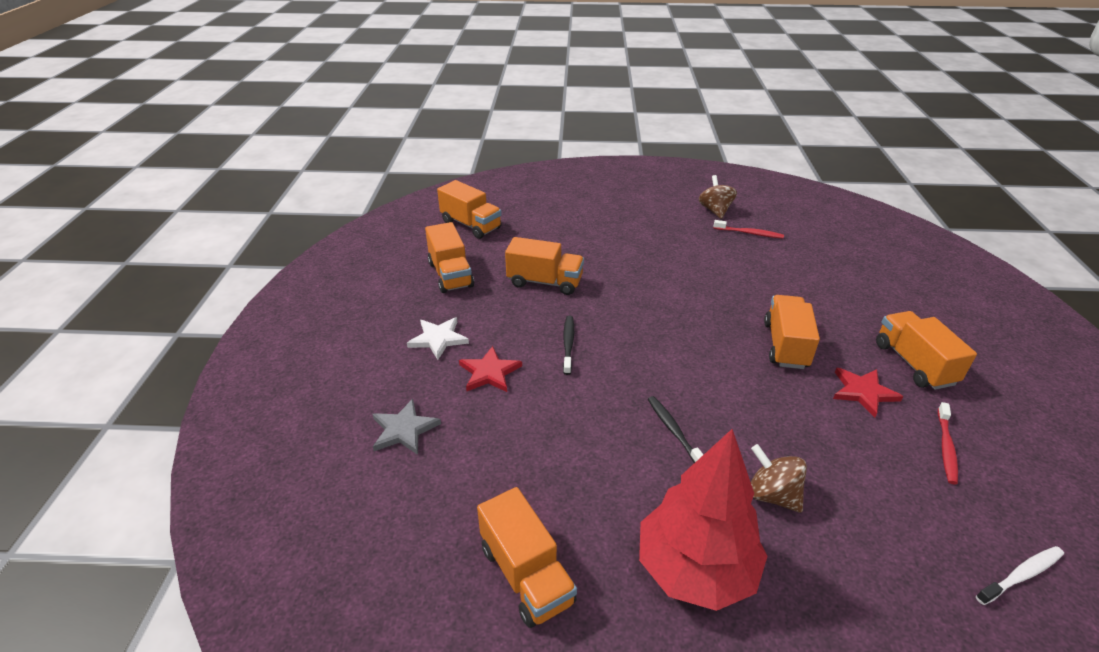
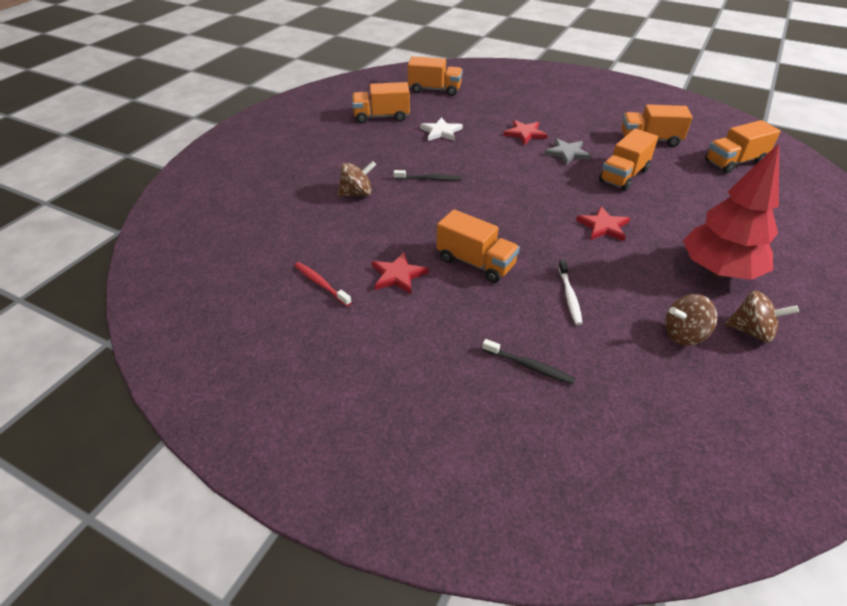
camera: 115 degrees right, 5 degrees up
(404, 429) = (493, 104): grey star -> grey star (567, 153)
(438, 339) = (569, 124): white star -> white star (441, 132)
(568, 344) = (537, 166): black toothbrush -> black toothbrush (529, 366)
(650, 282) = (603, 226): none -> red star
(695, 569) = (342, 155): red tree -> red tree (719, 271)
(749, 233) = (683, 334): red toothbrush -> brown spinning top
(913, 364) = (404, 327): orange truck -> orange truck (434, 90)
(1021, 575) = (230, 252): white toothbrush -> white toothbrush (569, 296)

